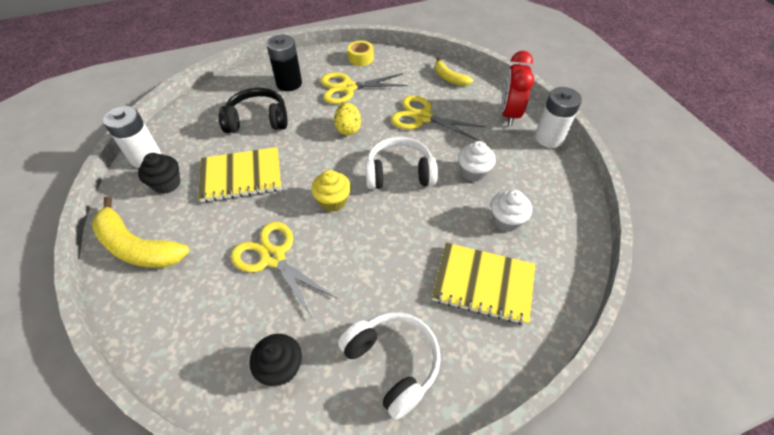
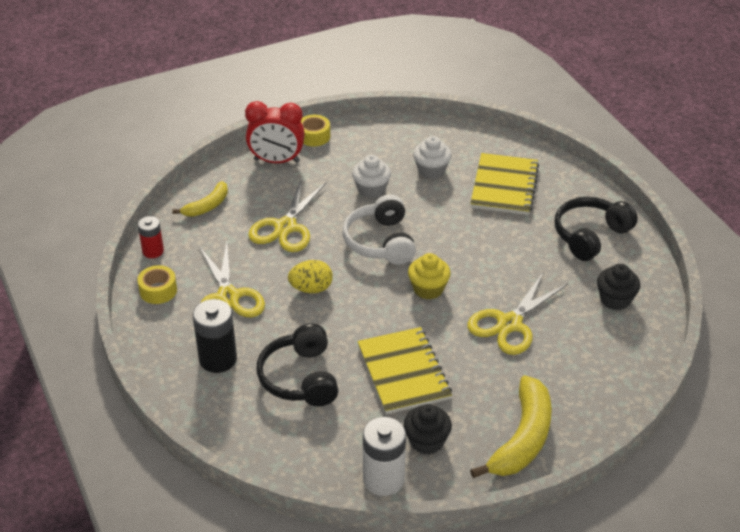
camera: 95 degrees left, 10 degrees down
(393, 363) = (590, 235): white headphones -> black headphones
(401, 55) = (153, 251): none -> red battery
(549, 138) = (314, 136): white battery -> yellow tape

